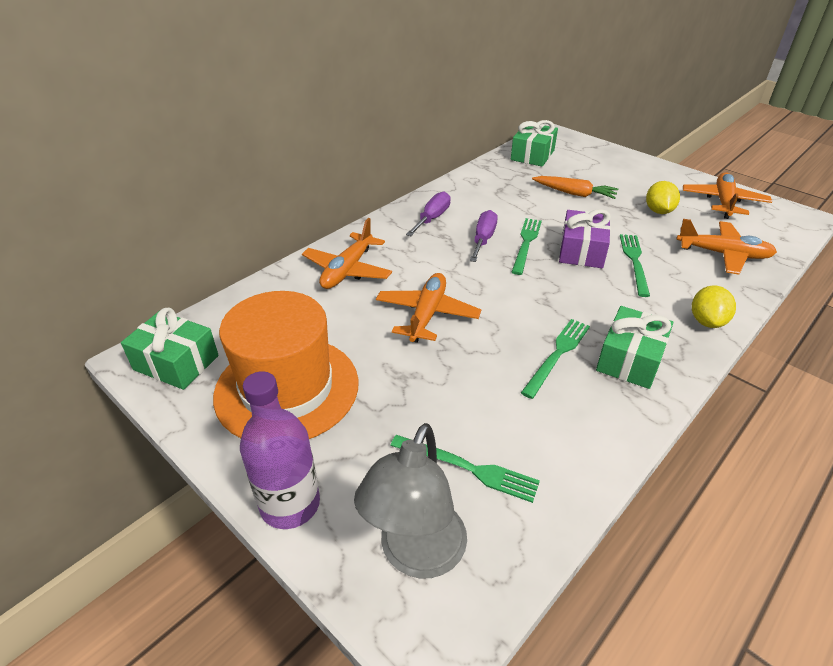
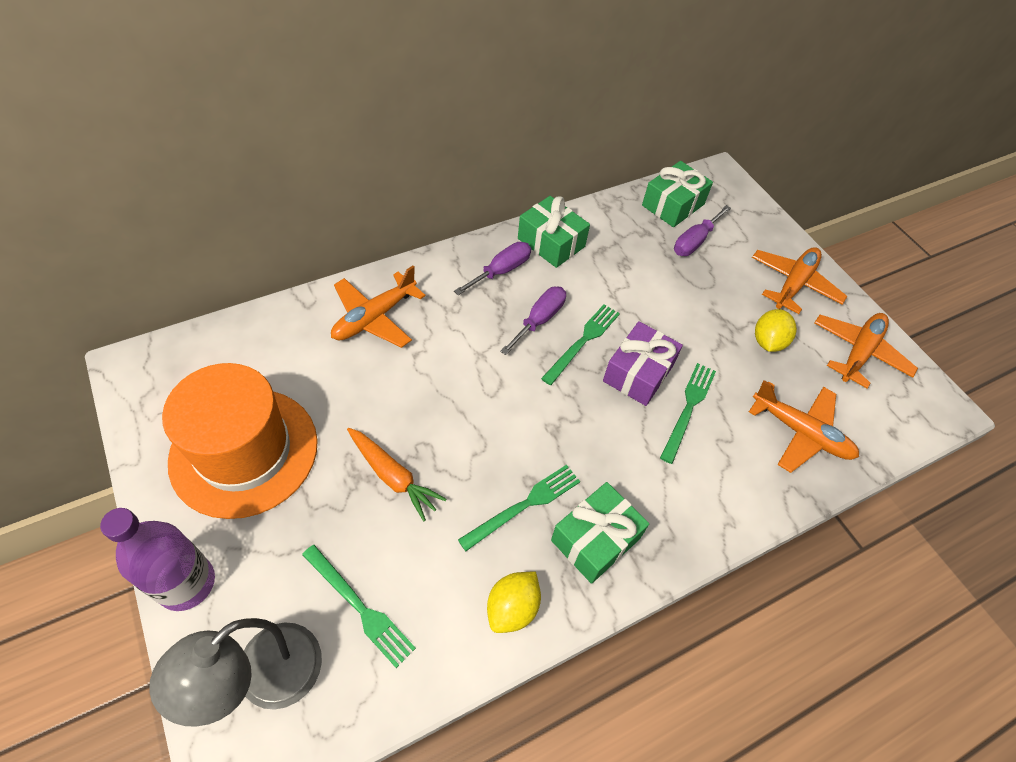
camera: 15 degrees right, 15 degrees up
(176, 362) = (161, 383): green gift -> green gift (551, 242)
(427, 314) = (422, 406): orange plane -> orange plane (793, 284)
(563, 170) = (694, 241): none -> purple screwdriver
(574, 193) = (685, 283): orange carrot -> orange carrot (393, 476)
(707, 321) = (713, 520): yellow lemon -> yellow lemon (512, 608)

